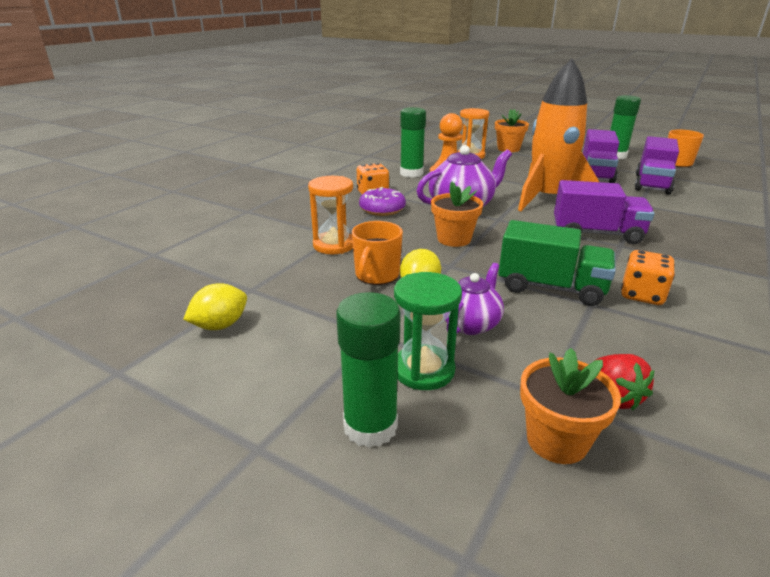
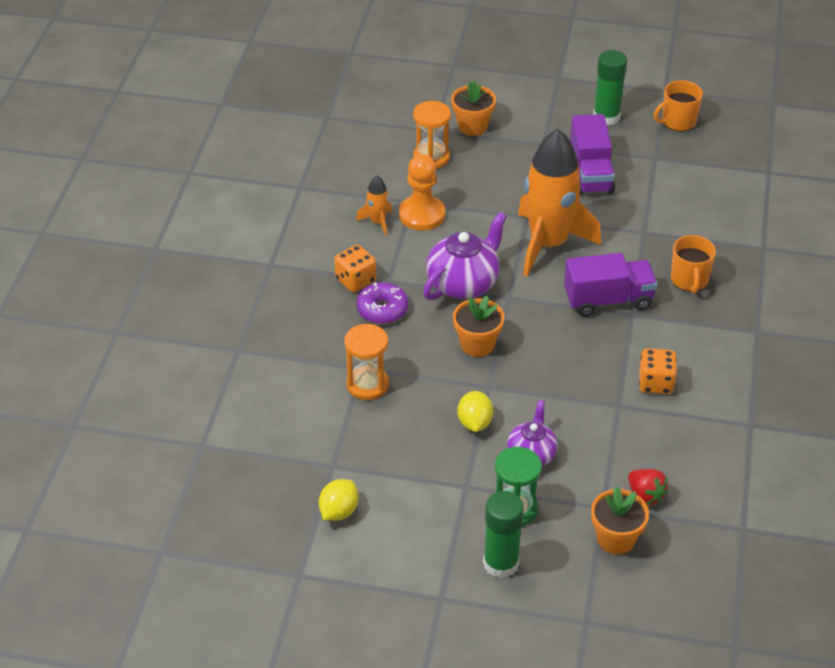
camera: 20 degrees left, 15 degrees up
(376, 275) = (430, 417): orange mug -> orange mug (689, 280)
(411, 173) = (377, 222): green glue stick -> orange rocket
(551, 288) = (582, 394): green truck -> none
(652, 184) = (653, 182): purple truck -> none

